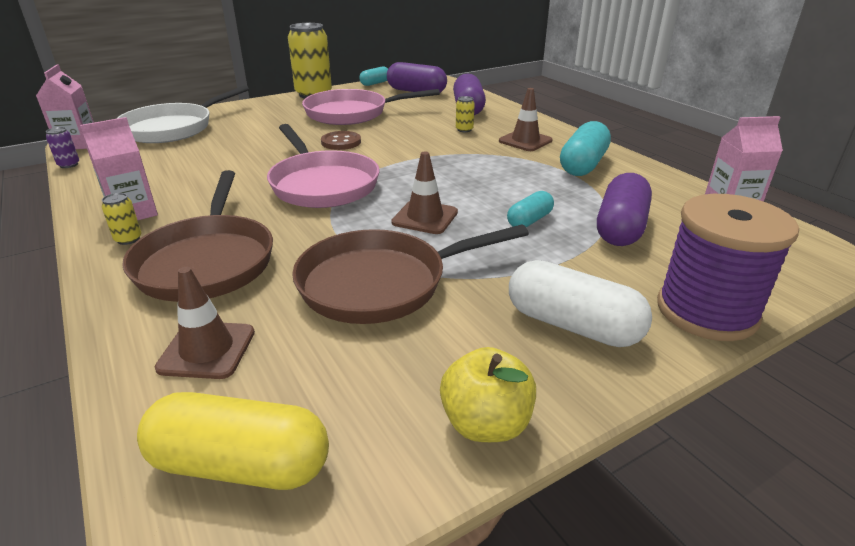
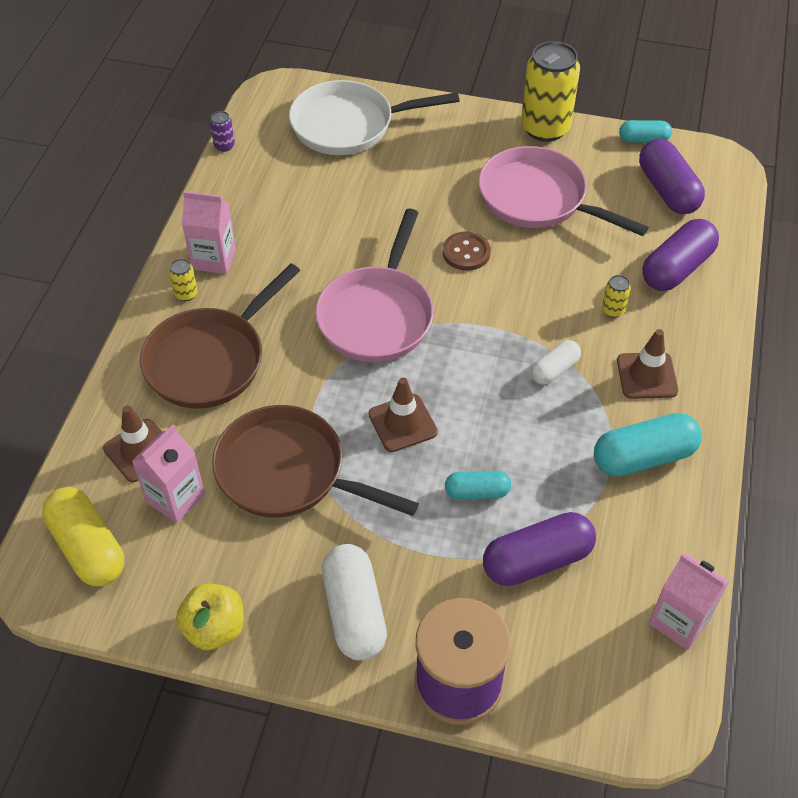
camera: 45 degrees right, 20 degrees up
(78, 144) = (255, 109): pink carton -> pink carton (175, 498)
(475, 158) = (554, 370): none -> white capsule

